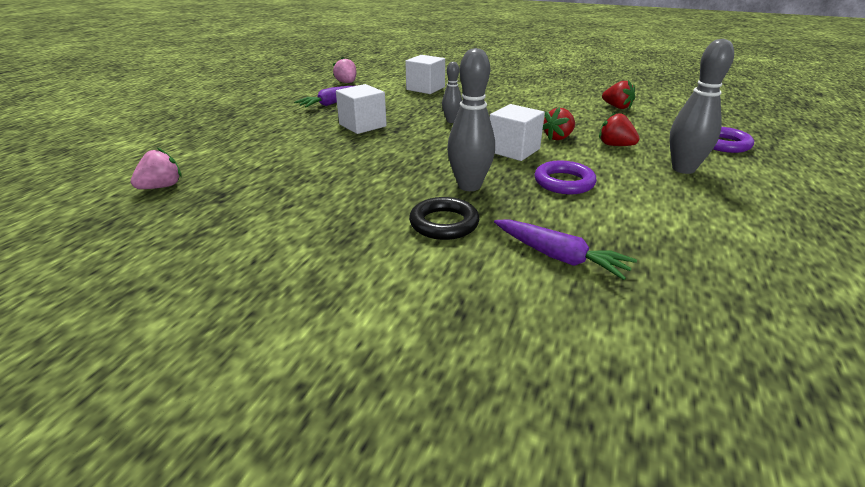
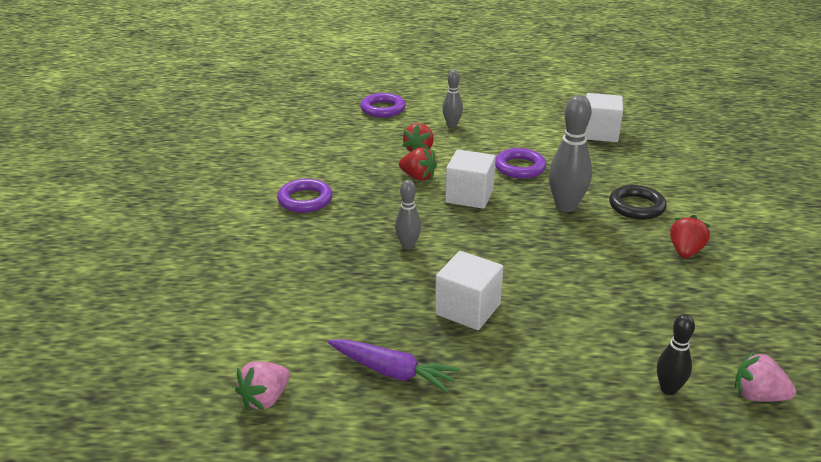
camera: 110 degrees left, 0 degrees up
(215, 161) = (668, 389): none -> black bowling pin
(425, 88) = (271, 297): white cube -> white cube (600, 133)
(534, 103) = (305, 200): none -> purple ring
(559, 257) = (631, 162): purple carrot -> none
(617, 107) = (298, 152): red strawberry -> red strawberry (685, 251)
(683, 169) = (452, 124): grey bowling pin -> grey bowling pin, size x0.58

